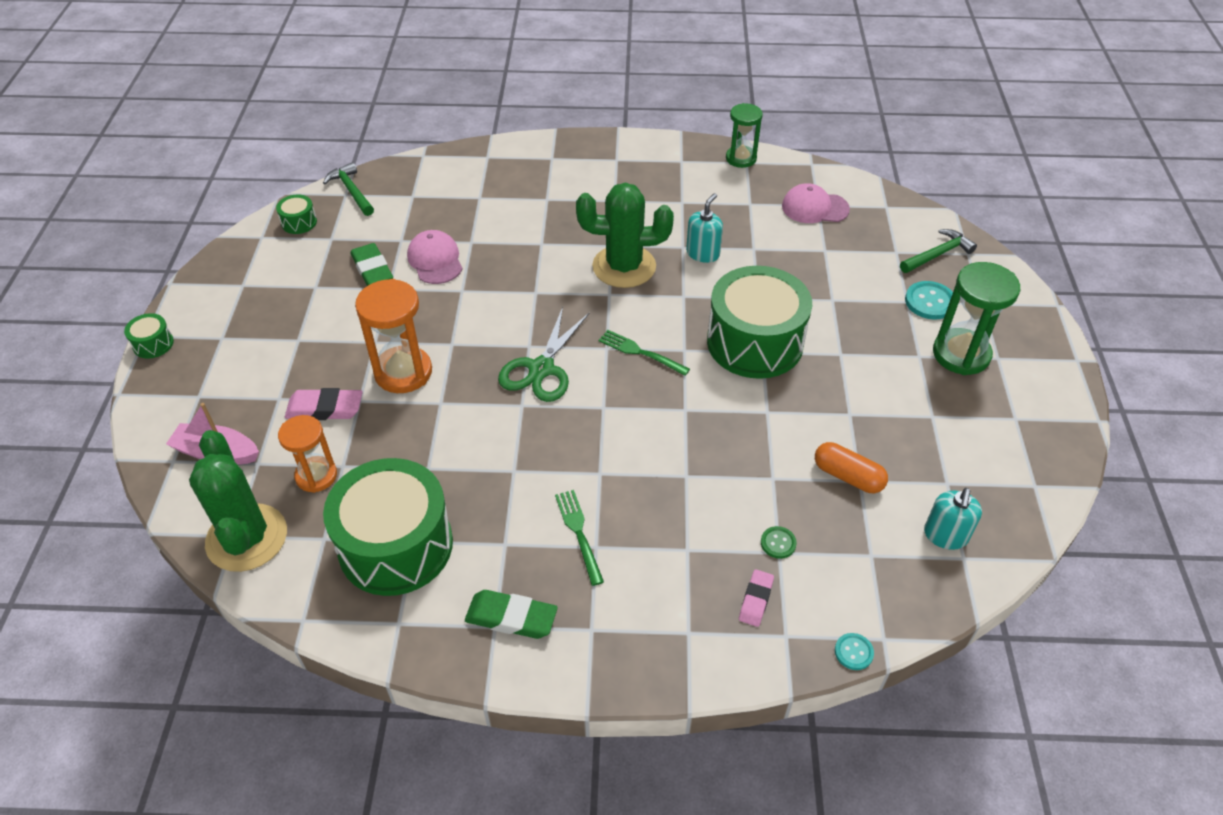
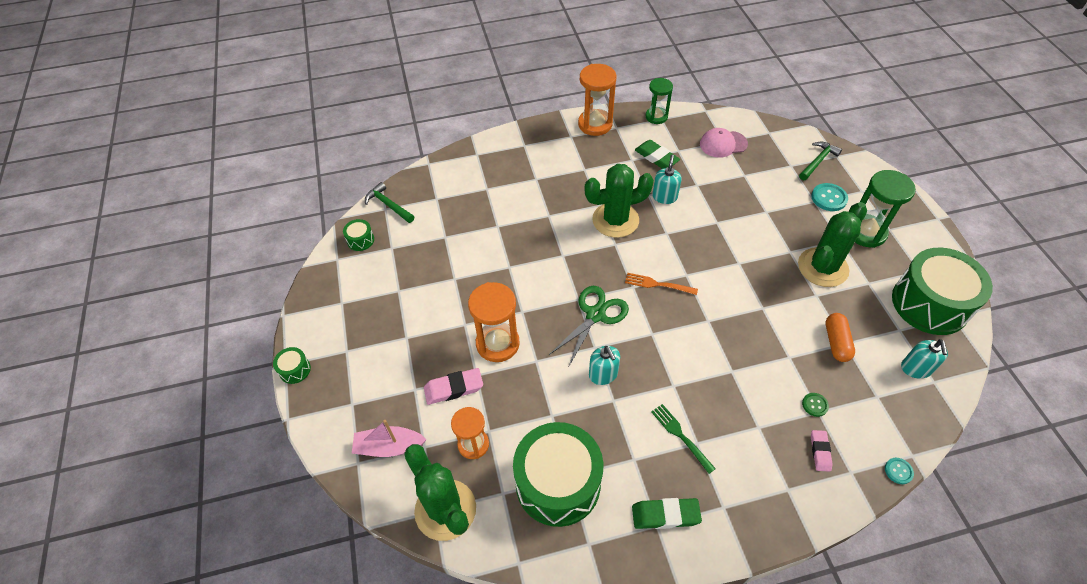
camera: 15 degrees left, 5 degrees up
(372, 269) = (435, 266): green eraser -> green eraser (656, 157)
(435, 260) = (478, 247): pink cap -> none
(516, 438) = (603, 374): none -> turquoise soap dispenser
(541, 369) = (595, 315): green scissors -> green scissors turned 150 degrees counterclockwise
(640, 352) = (657, 284): green fork -> orange fork
(655, 152) = (595, 124): none -> orange hourglass
(755, 342) = (730, 257): green drum -> green drum (929, 304)
(848, 476) = (836, 342): orange capsule -> orange capsule turned 75 degrees clockwise
(876, 383) = (822, 267): none -> green cactus

